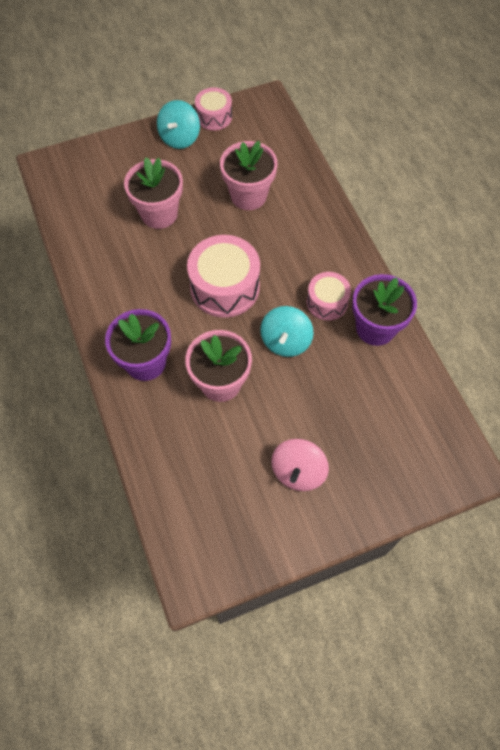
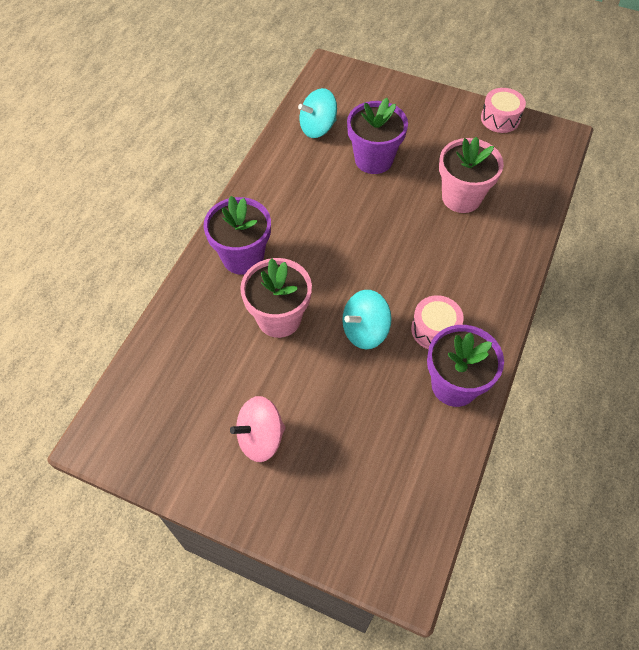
camera: 45 degrees right, 5 degrees down
(159, 214) = (373, 159): pink flower pot -> purple flower pot
(179, 138) = (453, 115): turquoise spinning top -> turquoise spinning top (318, 128)
(225, 287) = (363, 251): pink drum -> none

